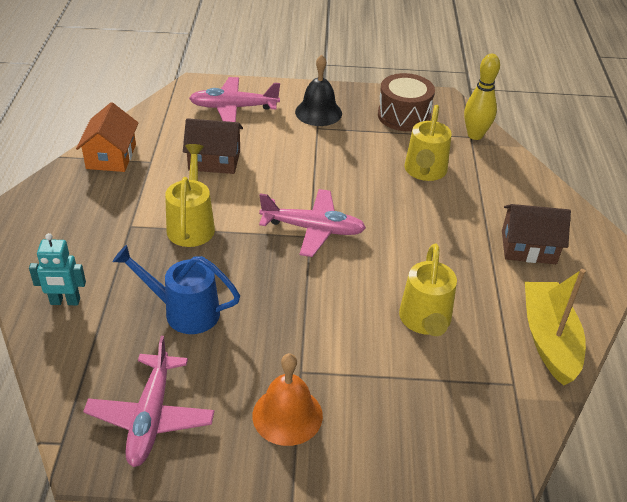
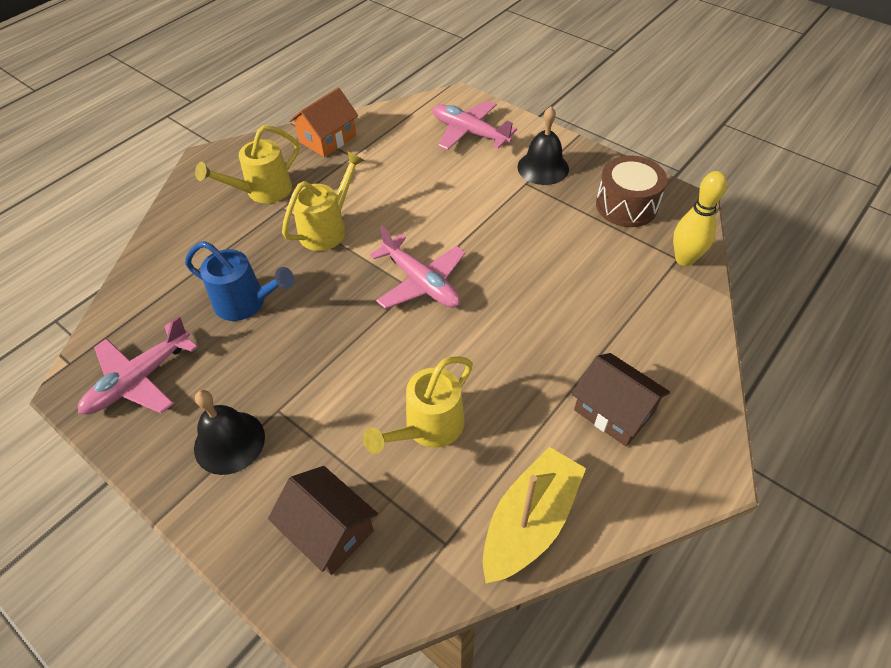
camera: 40 degrees right, 10 degrees up
(65, 301) = (178, 250): turquoise robot -> none
(183, 311) = (246, 303): blue watering can -> blue watering can turned 150 degrees clockwise
(214, 160) = (403, 177): brown house -> brown house (329, 530)
(287, 415) = (229, 442): orange bell -> black bell
(424, 172) = (586, 275): yellow watering can -> yellow watering can (262, 191)

